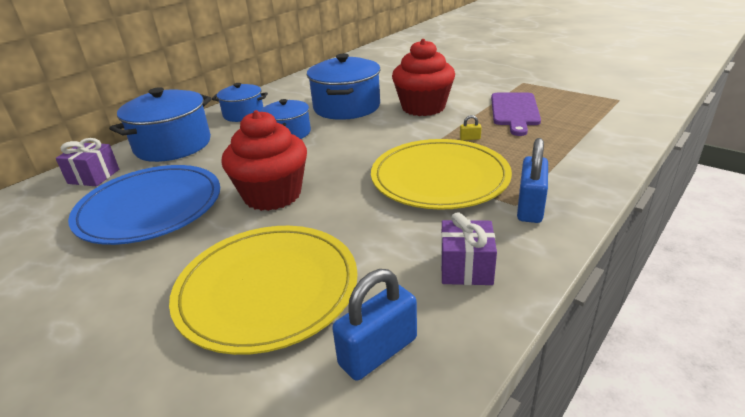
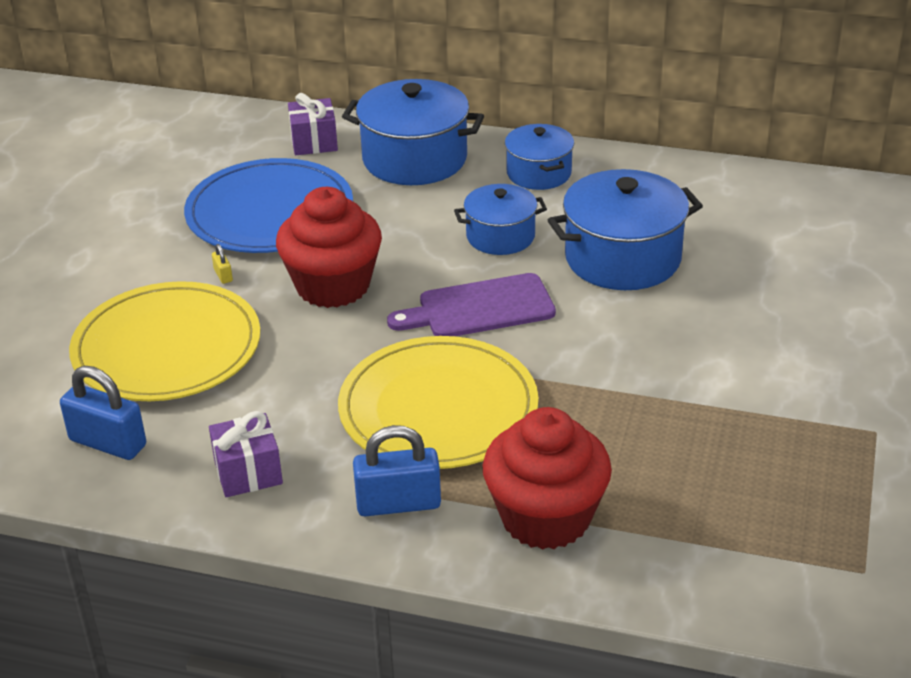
camera: 65 degrees right, 5 degrees up
(423, 107) = (670, 337): red cupcake -> red cupcake (545, 517)
(470, 138) = (577, 412): yellow padlock -> yellow padlock (223, 275)
(514, 111) = (718, 442): purple cutting board -> purple cutting board (480, 308)

